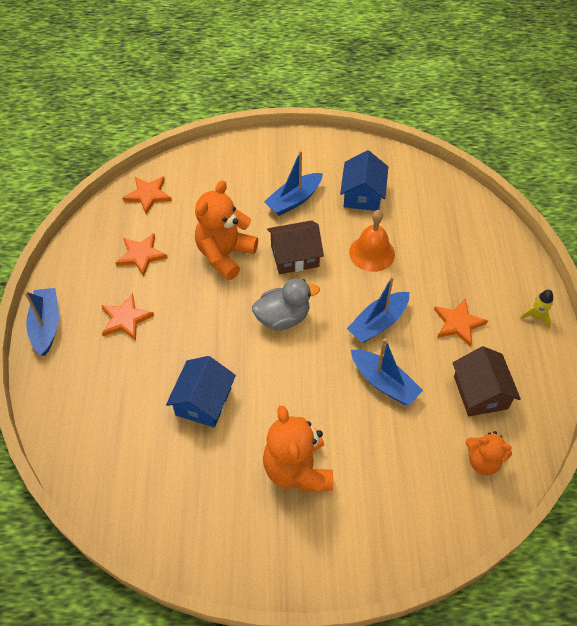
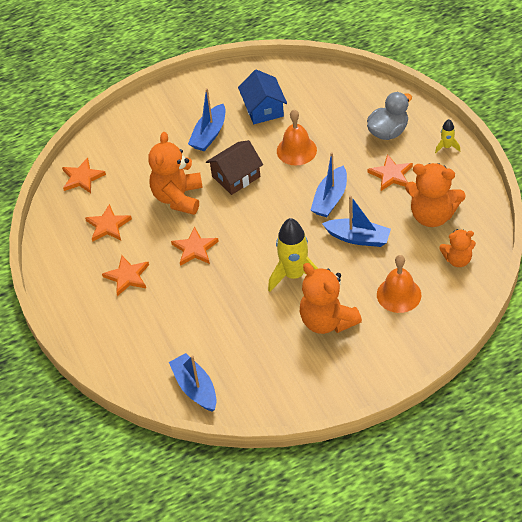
camera: 20 degrees left, 5 degrees down
(46, 325) = (64, 307): blue boat -> blue boat (195, 388)
(203, 401) = (228, 307): blue house -> none
(209, 318) = (195, 249): none -> orange star
(283, 318) = (254, 225): grey duck -> grey duck (388, 132)
(292, 396) = (294, 275): none -> yellow rocket
(394, 474) = (399, 294): none -> orange bell
(480, 392) = (432, 215): brown house -> orange teddy bear

